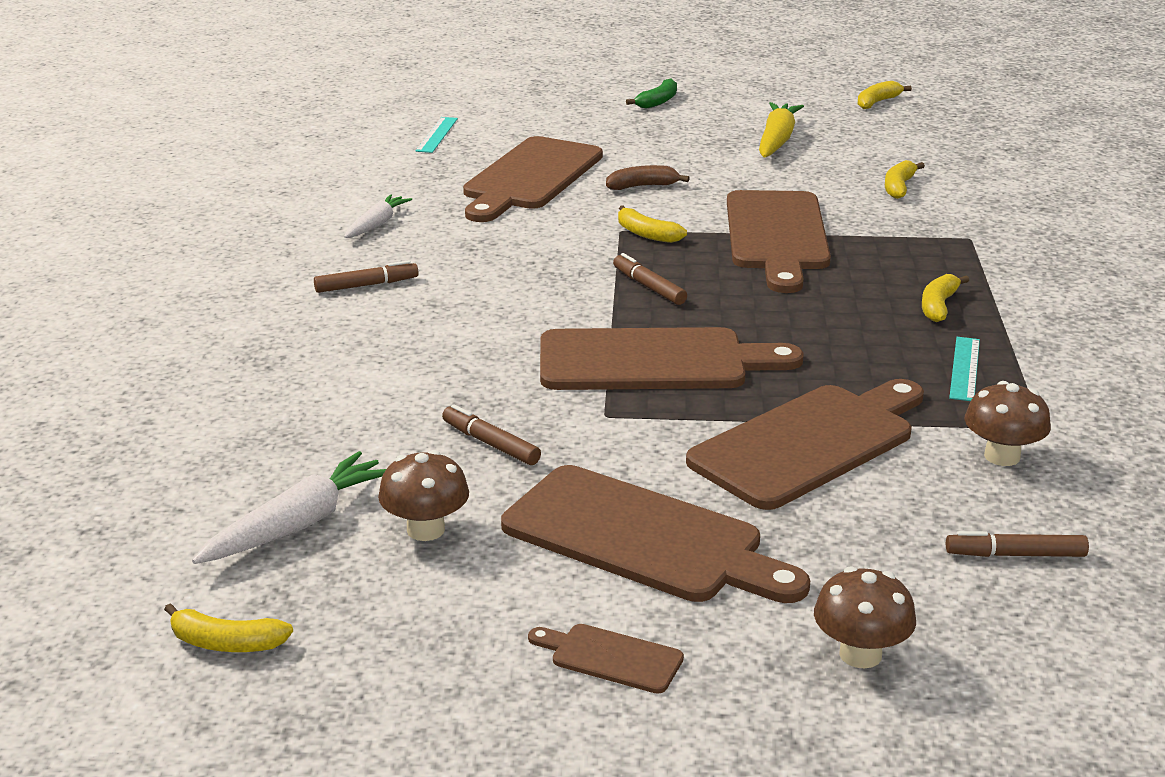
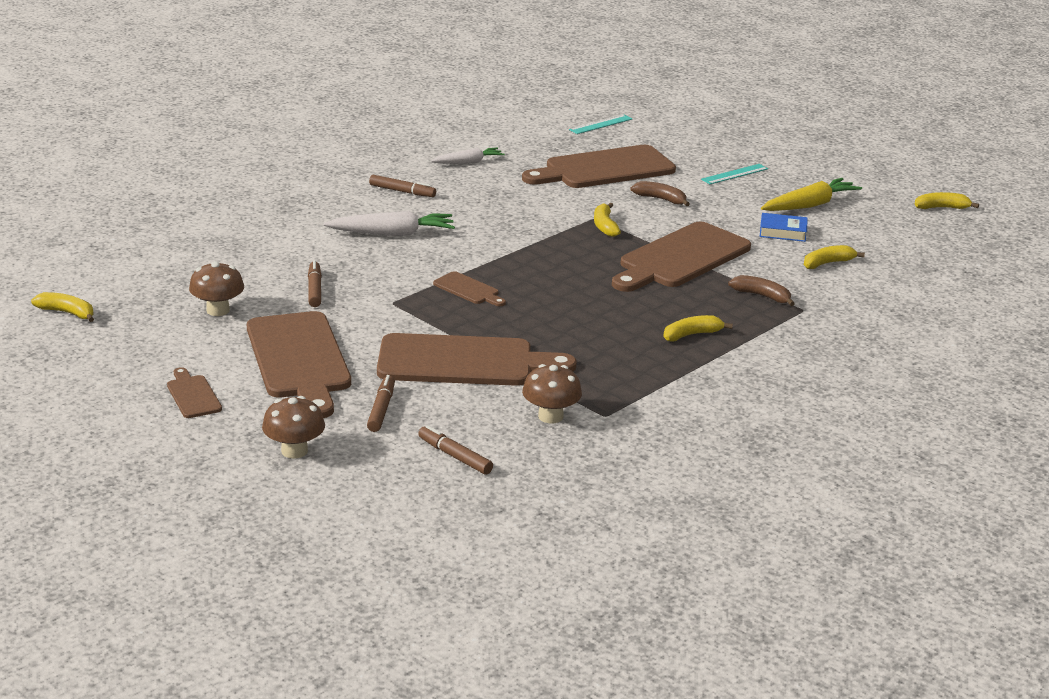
camera: 40 degrees right, 0 degrees up
(226, 643) = (67, 313): yellow banana -> yellow banana turned 150 degrees clockwise
(298, 524) = (173, 283): white carrot -> white carrot (392, 234)
(649, 287) = (545, 253): brown marker -> brown marker (381, 409)
(653, 361) = (468, 289): brown cutting board -> brown cutting board, size x0.45
(657, 102) = (783, 153): green banana -> none
(806, 174) = (783, 232): none -> blue book
(914, 241) = (762, 296): none -> brown banana
(964, 368) = (630, 370): turquoise ruler -> turquoise ruler (734, 174)

